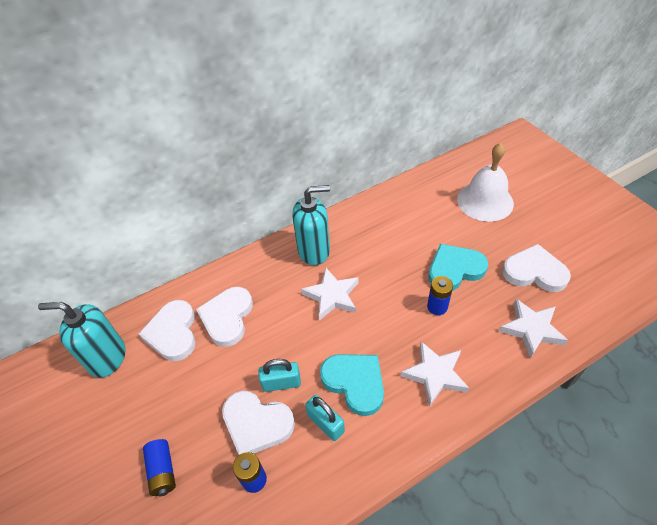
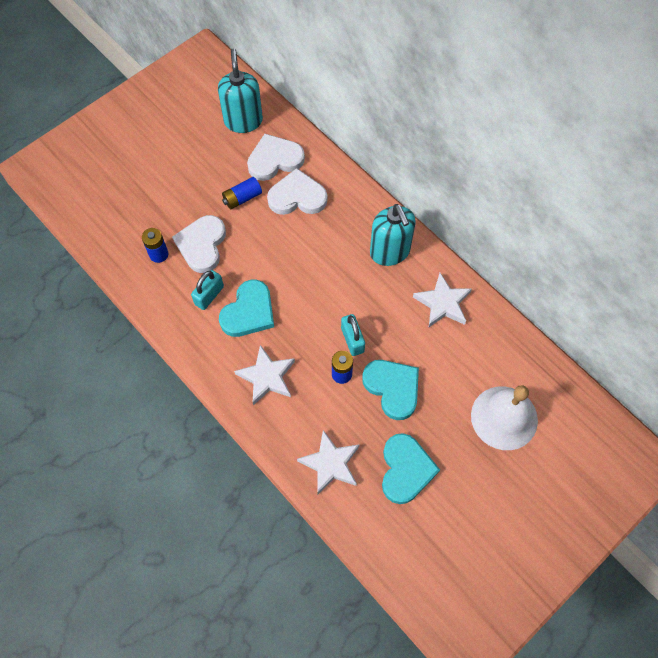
camera: 75 degrees right, 15 degrees up
(162, 471) = (158, 192): blue battery -> blue battery (242, 198)
(281, 383) = (240, 255): turquoise padlock -> turquoise padlock (352, 340)
(332, 296) = (337, 278): white star -> white star (443, 303)
(534, 272) = (405, 470): white heart -> turquoise heart

